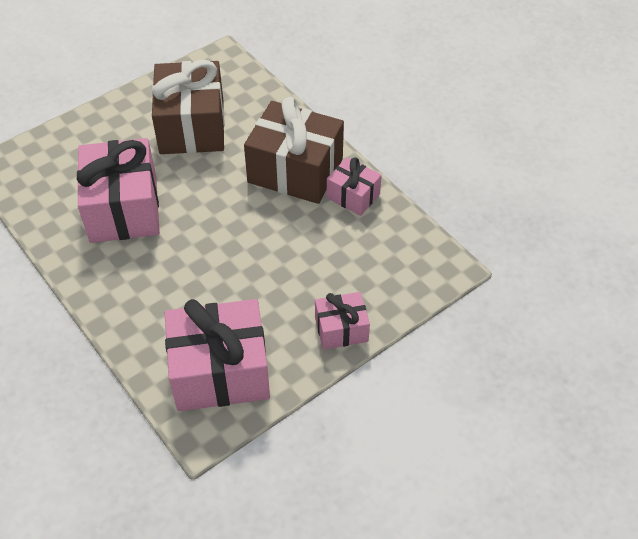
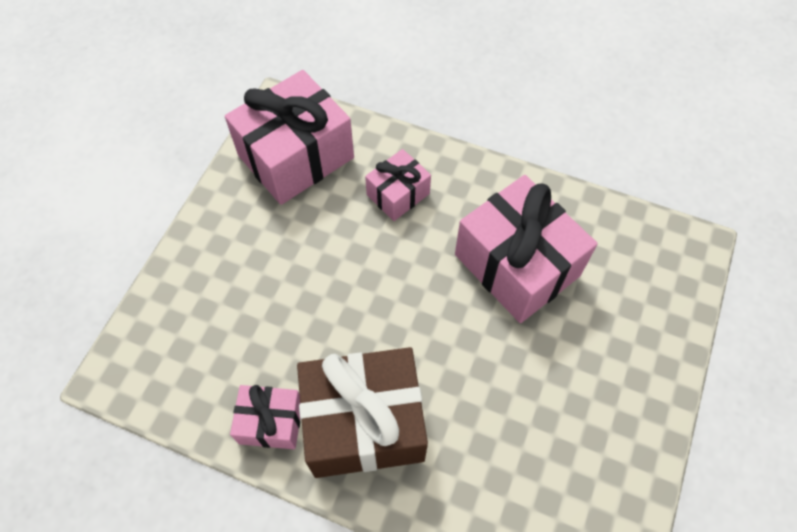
camera: 150 degrees right, 10 degrees up
(192, 126) = (540, 423): brown gift -> none
(341, 329) = (204, 247): pink gift -> pink gift (398, 194)

